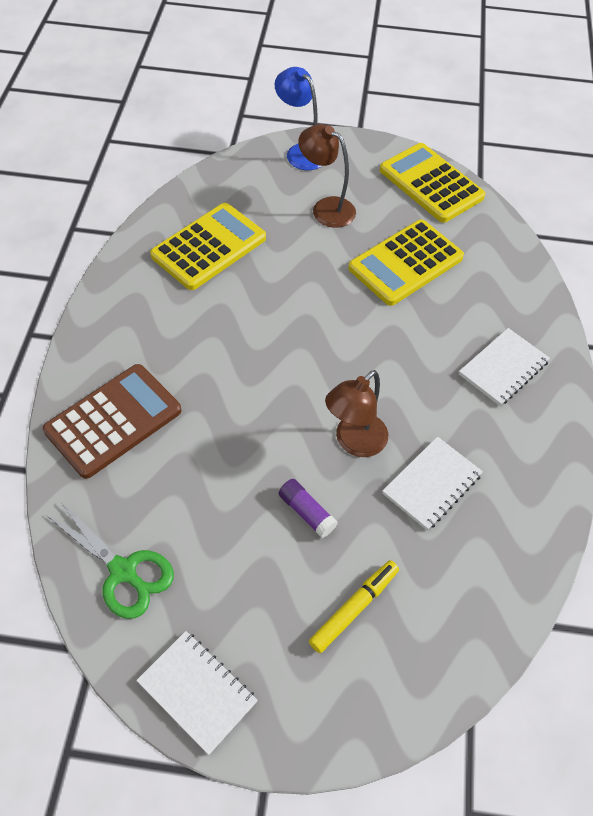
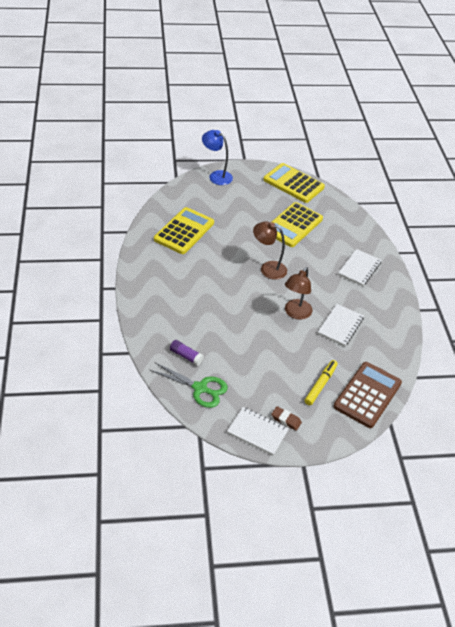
camera: 15 degrees left, 10 degrees down
(113, 420) = (166, 322): brown calculator -> brown calculator (367, 395)
(261, 675) = (286, 420): none -> brown eraser
(306, 512) = (282, 348): purple glue stick -> purple glue stick (186, 356)
(326, 208) = (241, 203): brown lamp -> brown lamp (268, 268)

